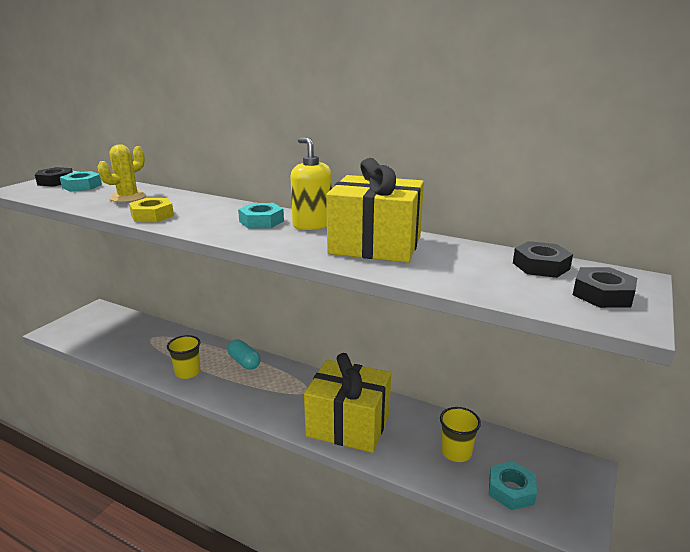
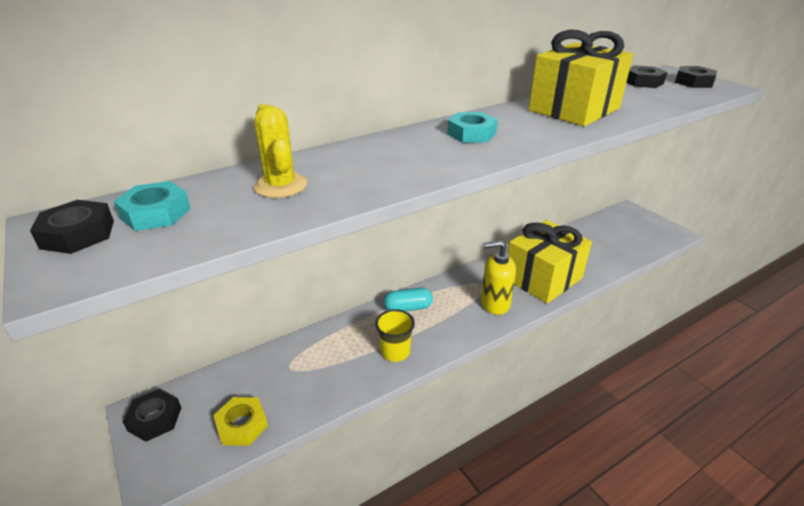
camera: 60 degrees left, 10 degrees up
(92, 314) = (155, 419): none -> black nut
(152, 215) = (388, 179): yellow nut -> yellow nut (242, 425)
(312, 225) = (502, 118): yellow soap dispenser -> yellow soap dispenser (494, 303)
(456, 452) = (596, 245): yellow cup -> none
(511, 490) = (639, 240): turquoise nut -> none

